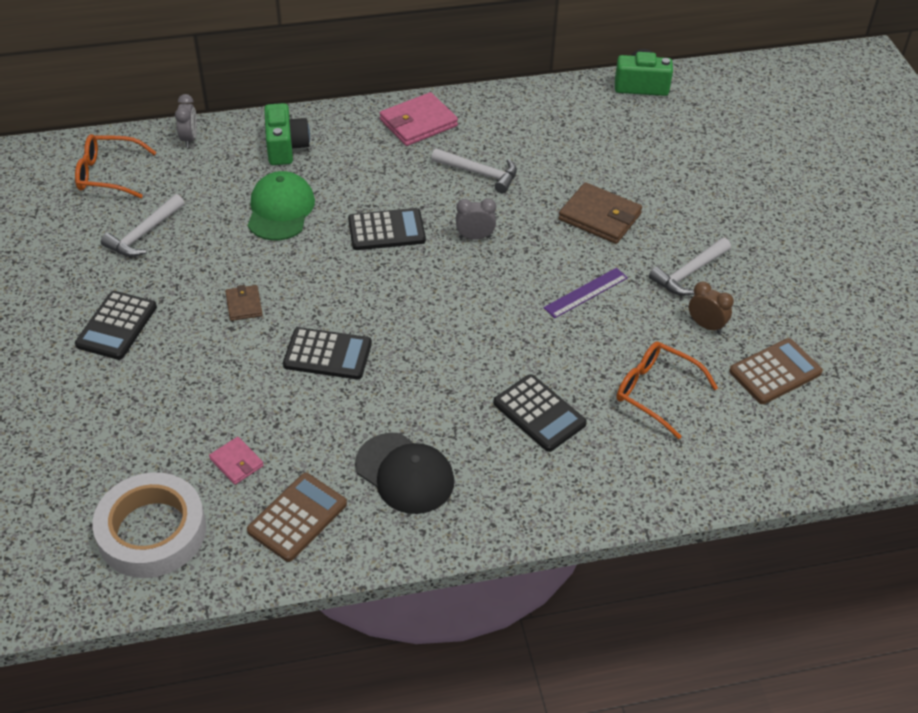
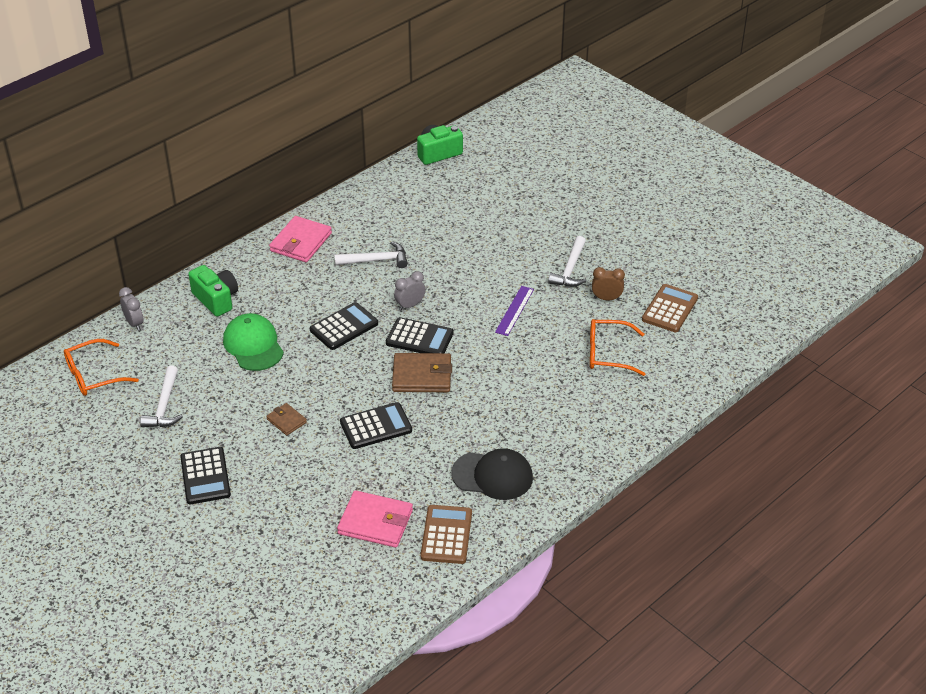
camera: 30 degrees left, 5 degrees down
(152, 531) = (357, 590): white tape -> none
(236, 462) = (375, 522): pink wallet -> pink wallet, size x1.83
(539, 413) = (547, 400): black calculator -> black calculator (419, 338)
(599, 217) = (483, 256): brown wallet -> brown wallet (422, 376)

